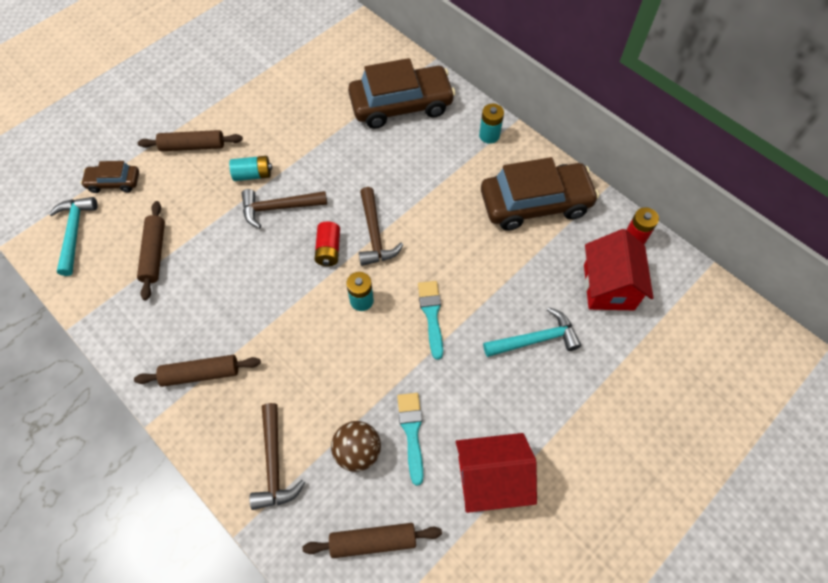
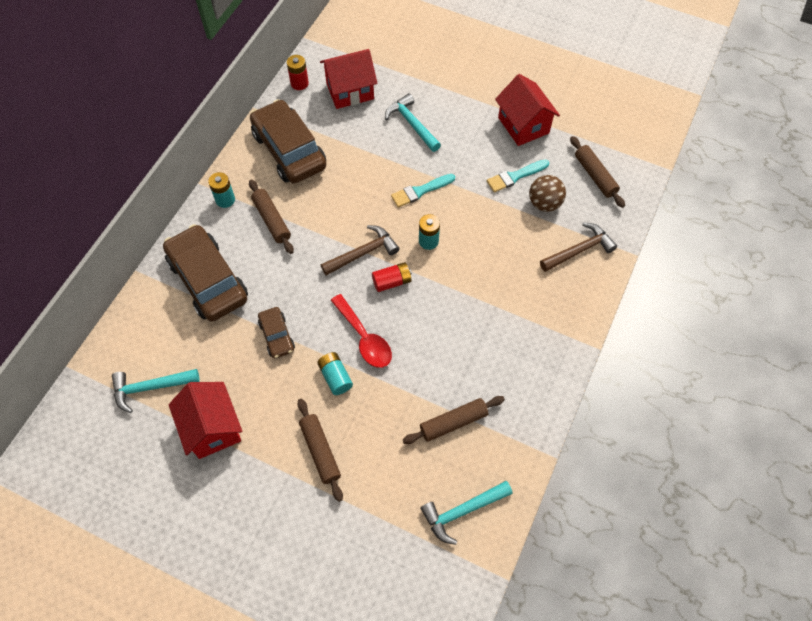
camera: 110 degrees left, 0 degrees up
(114, 182) = (392, 507): brown car -> brown car (277, 336)
(201, 373) = (541, 329): brown rolling pin -> brown rolling pin (271, 220)
(257, 81) = (212, 428): none -> red house
(279, 208) = (364, 338): brown hammer -> red spoon
(315, 50) = (151, 388): none -> turquoise hammer

